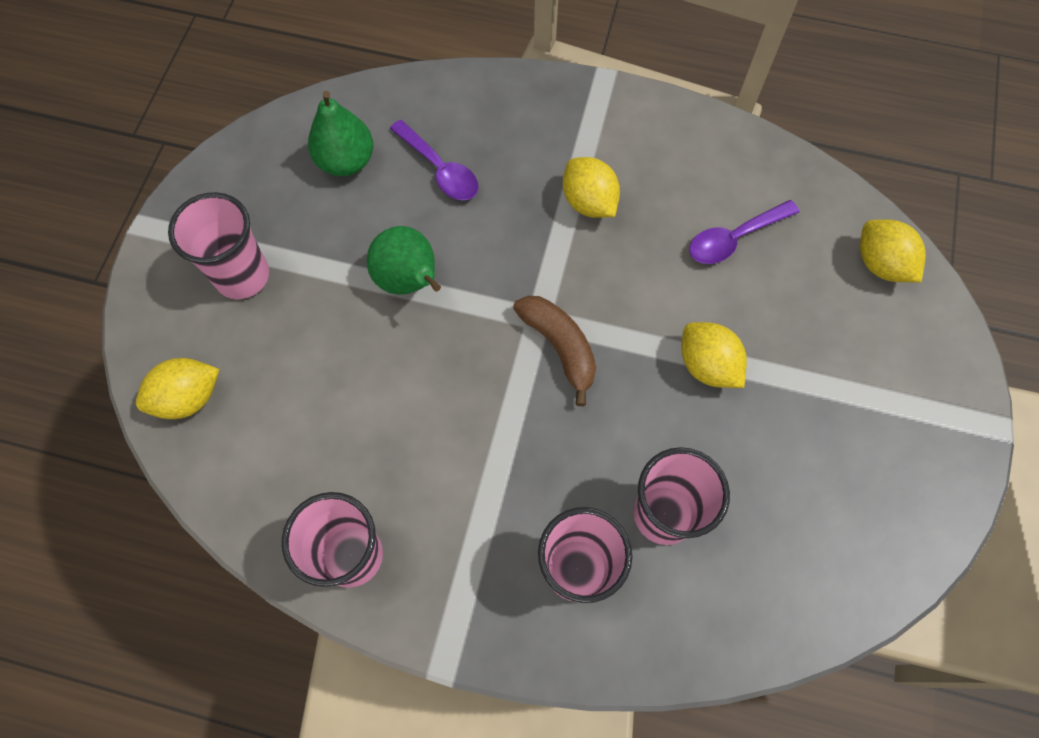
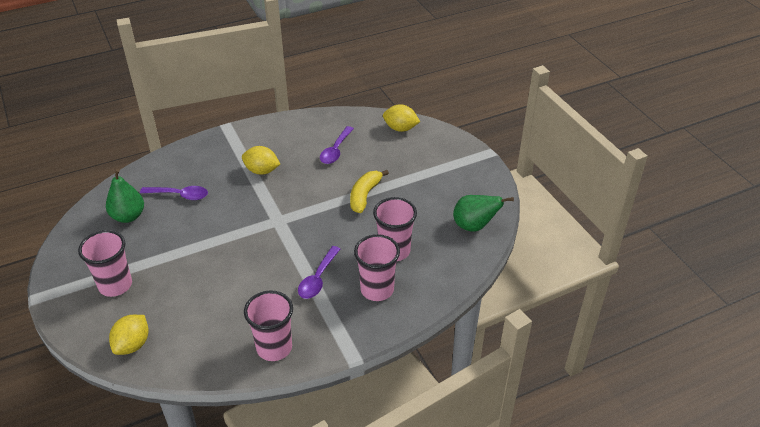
camera: 40 degrees left, 25 degrees down
(409, 281) = (204, 240): green pear -> green pear (474, 226)
(508, 477) = (318, 279): none -> purple spoon
(560, 347) = (297, 224): brown banana -> none
(707, 365) = (365, 195): yellow lemon -> yellow banana

